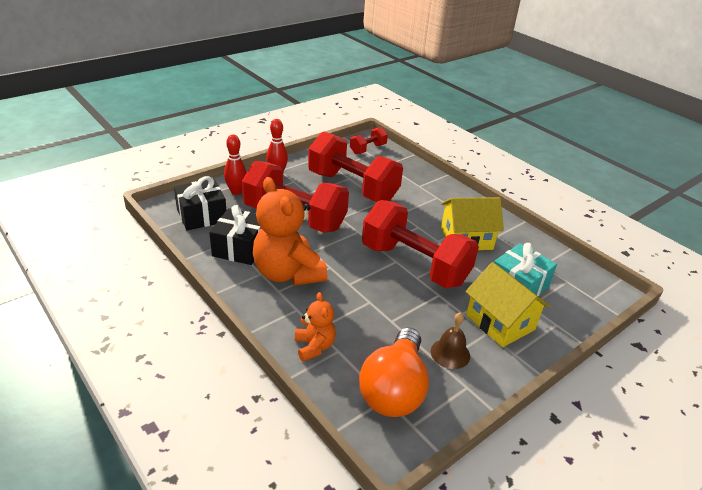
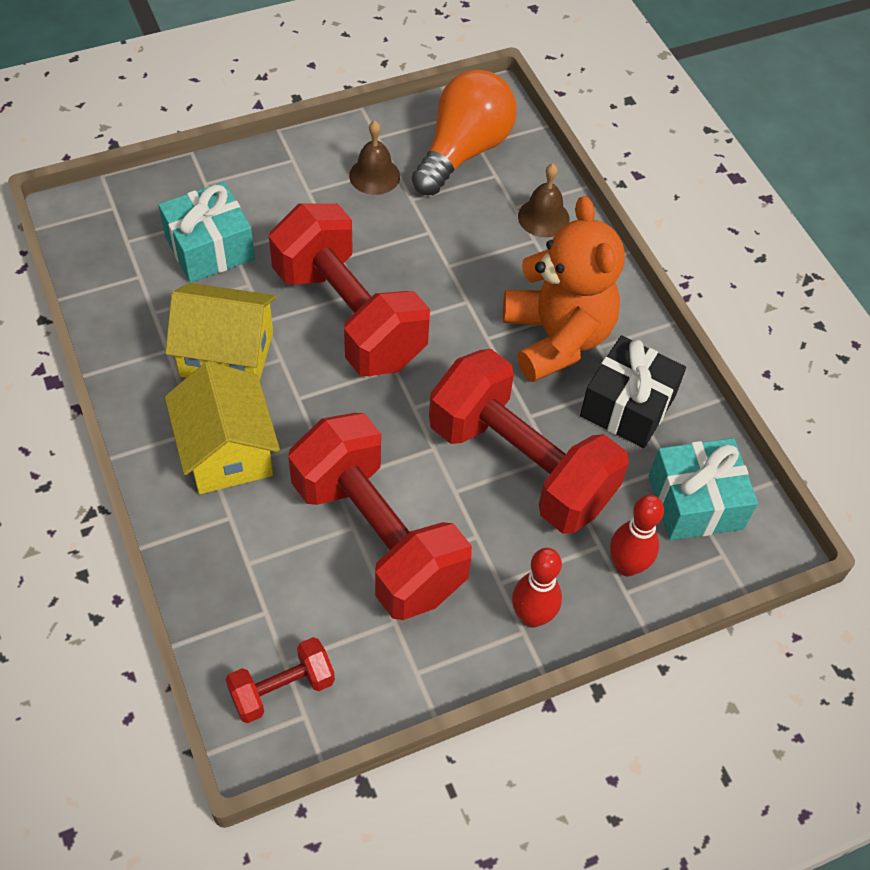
camera: 165 degrees left, 20 degrees up
(201, 215) = (695, 502): black gift -> turquoise gift
(314, 346) = (543, 217): orange teddy bear -> brown bell
(500, 322) = (281, 200): yellow house -> yellow house (227, 451)

